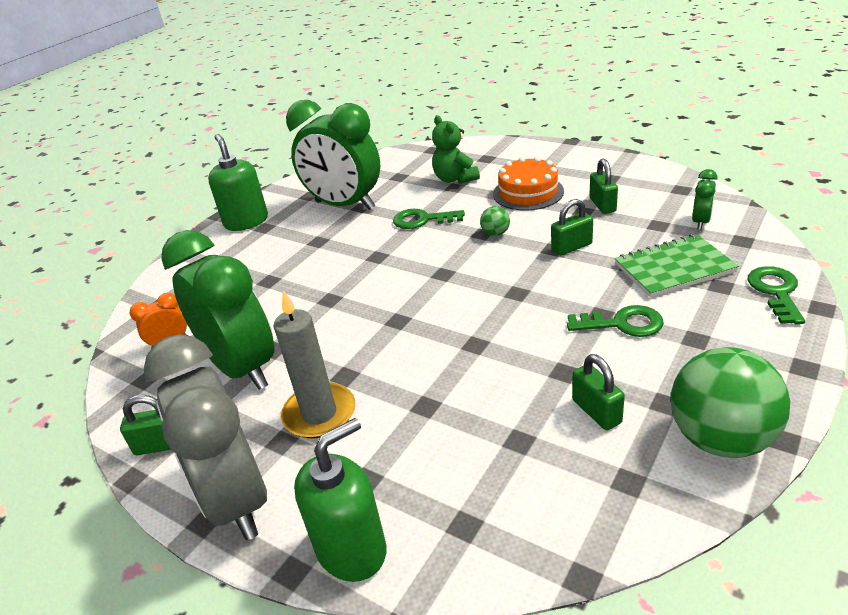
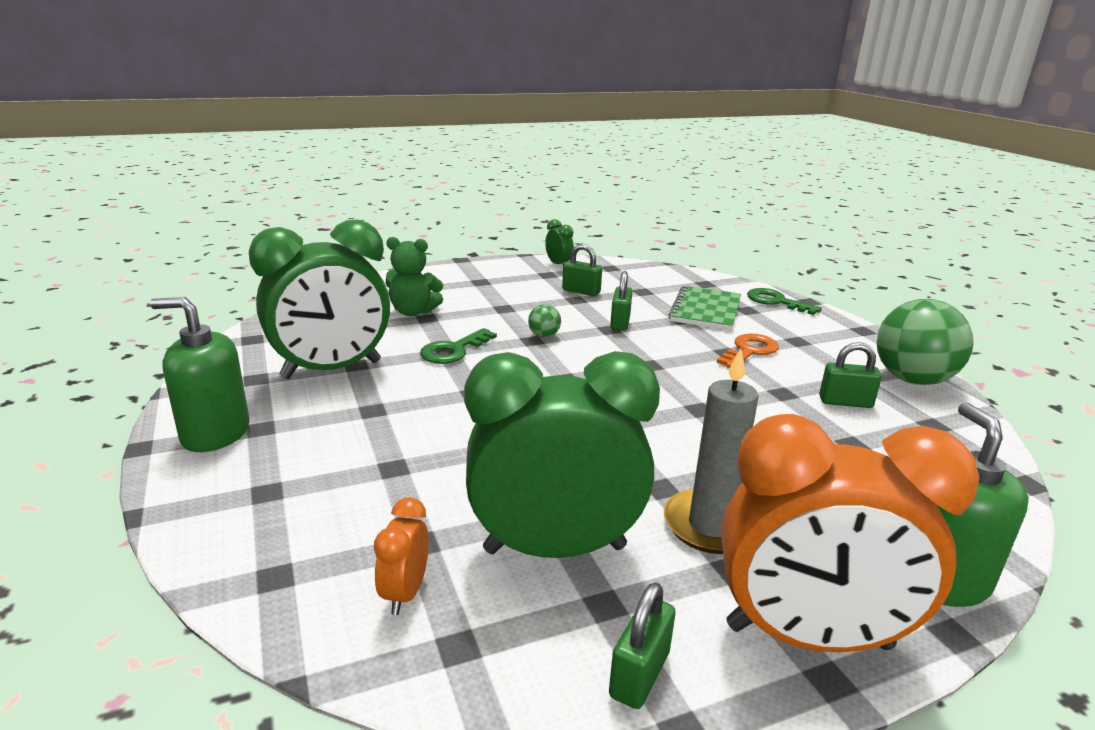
camera: 60 degrees left, 10 degrees down
(236, 499) = (808, 637): grey clock -> orange clock
(528, 192) = (505, 301): orange cake -> none
(622, 324) = (749, 351): green key -> orange key
(701, 222) = (663, 281): green clock -> green clock (558, 265)

